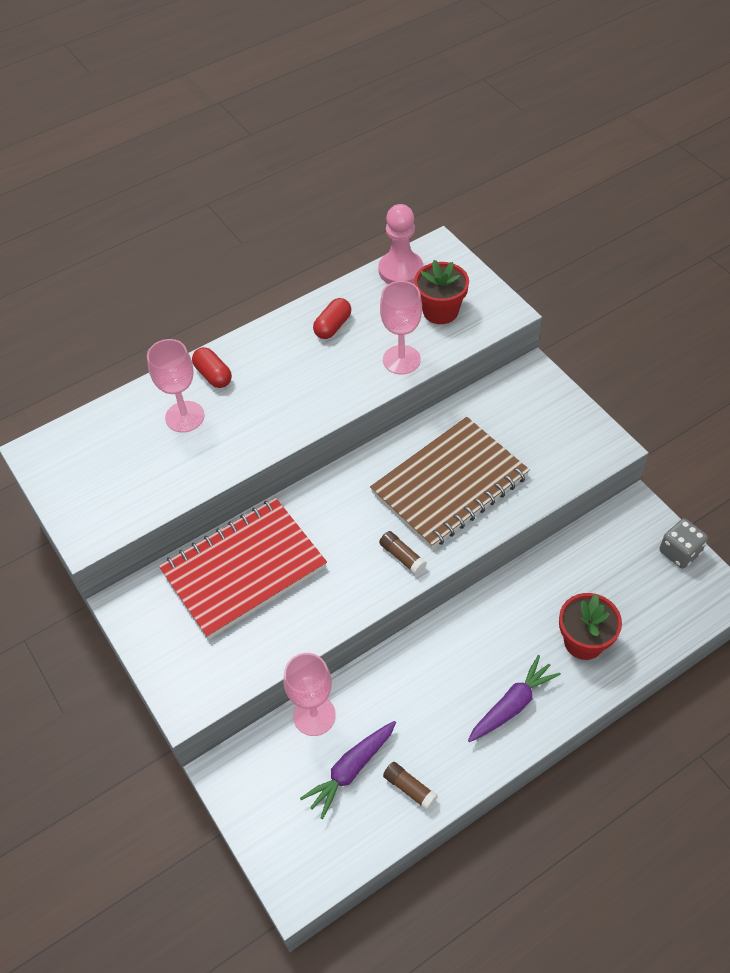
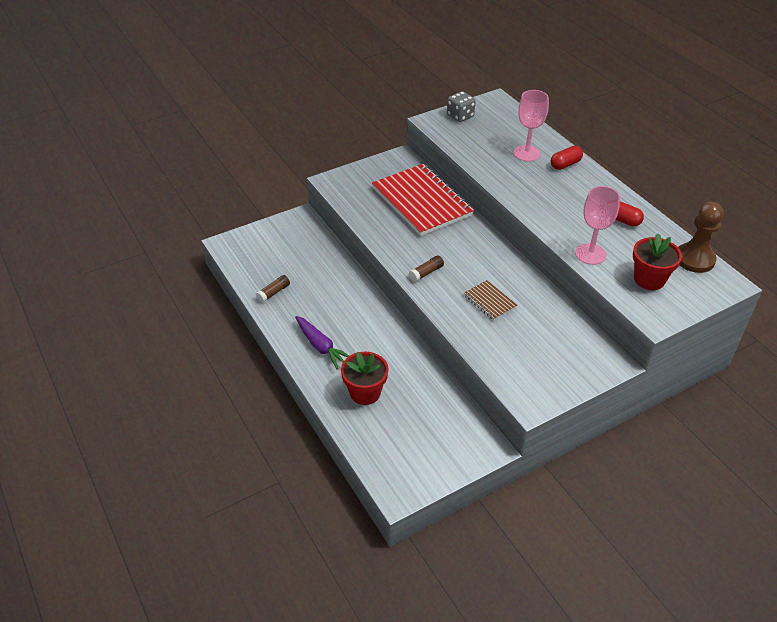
camera: 90 degrees right, 10 degrees down
(314, 715) = (330, 253): pink goblet -> none
(351, 770) = (291, 268): purple carrot -> none
(400, 270) = (694, 259): pink pawn -> brown pawn
(450, 484) = (489, 301): brown notebook -> brown notebook, size x0.44
(679, 552) = (442, 470): grey dice -> grey dice (460, 116)

